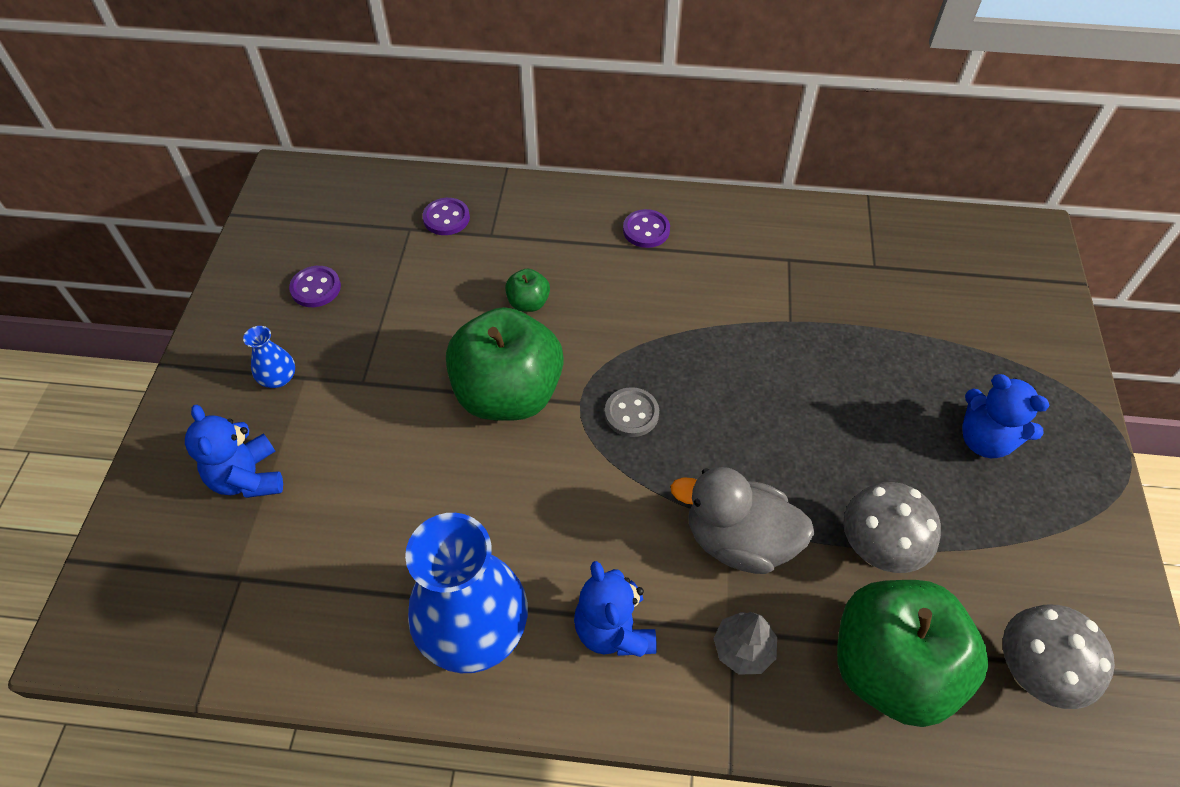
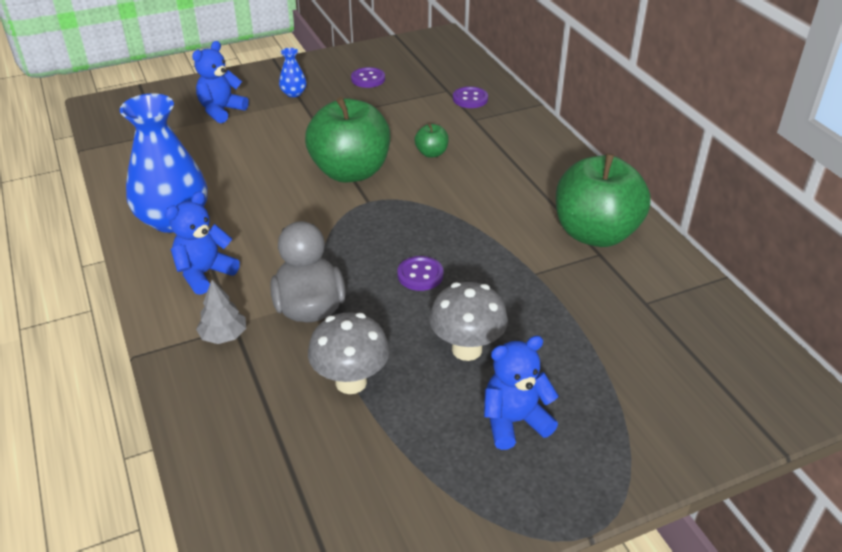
camera: 60 degrees right, 15 degrees down
(631, 413) = (378, 225): grey button -> none
(646, 230) = (550, 178): purple button -> purple button (420, 275)
(891, 667) = (251, 417): green apple -> green apple (595, 233)
(985, 440) = (514, 421): blue teddy bear -> blue teddy bear turned 60 degrees clockwise
(1031, 673) = (295, 507): grey mushroom -> grey mushroom (467, 349)

